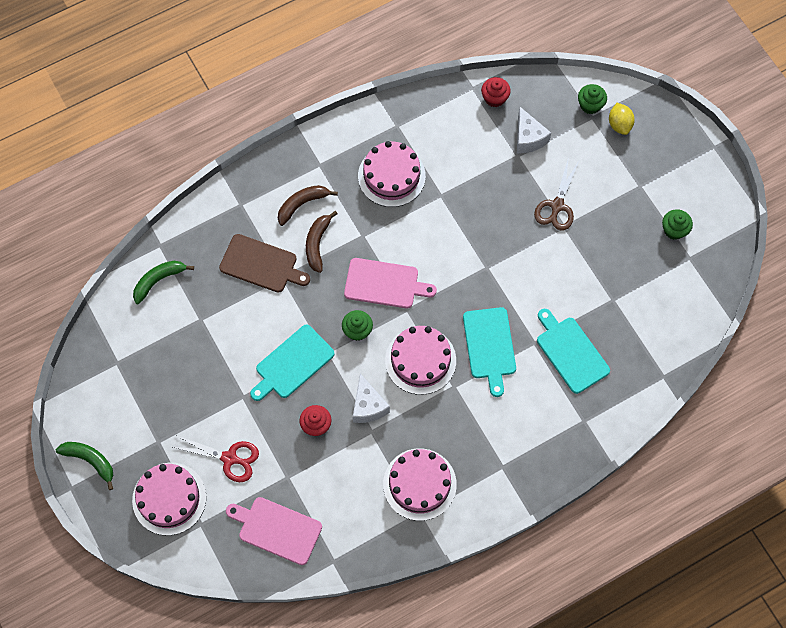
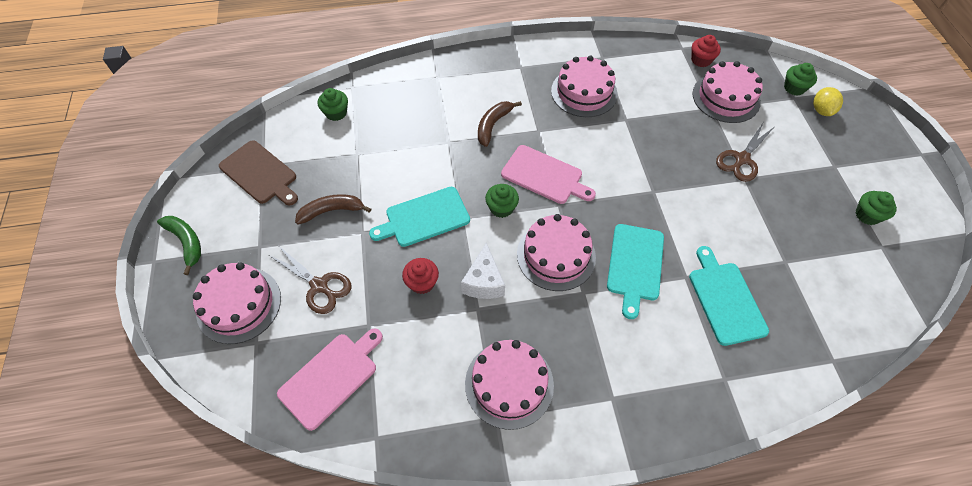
camera: 20 degrees right, 10 degrees down
(158, 280) = (336, 113): green banana -> green cupcake
(230, 458) = (319, 286): red scissors -> brown scissors
(261, 264) = (434, 127): brown cutting board -> brown cutting board (260, 174)
(277, 529) = (331, 377): pink cutting board -> pink cutting board turned 90 degrees clockwise
(302, 204) = (492, 91): brown banana -> brown banana (332, 211)
(528, 138) = (726, 97): white cheese -> pink cake

